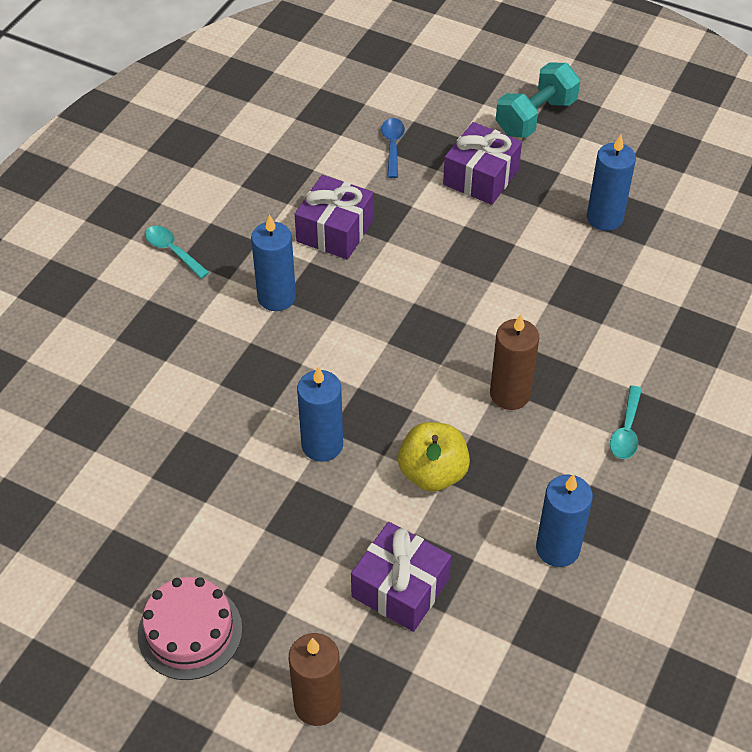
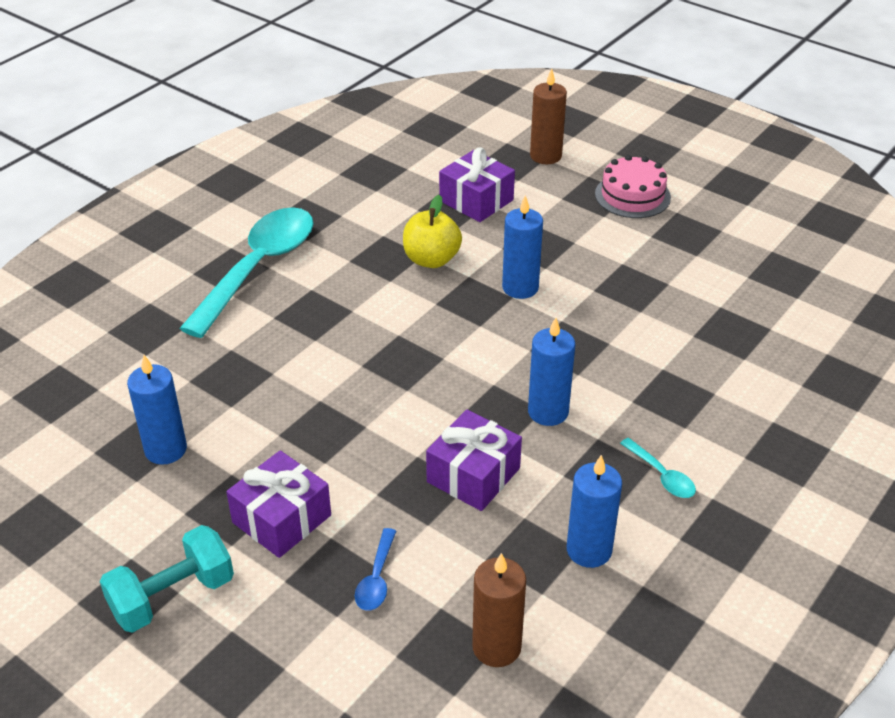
camera: 170 degrees left, 10 degrees down
(510, 394) = (344, 304): brown candle -> brown candle (496, 647)
(557, 548) = (352, 208): blue candle -> blue candle (589, 550)
(626, 431) = (258, 268): turquoise spoon -> turquoise spoon, size x2.47

